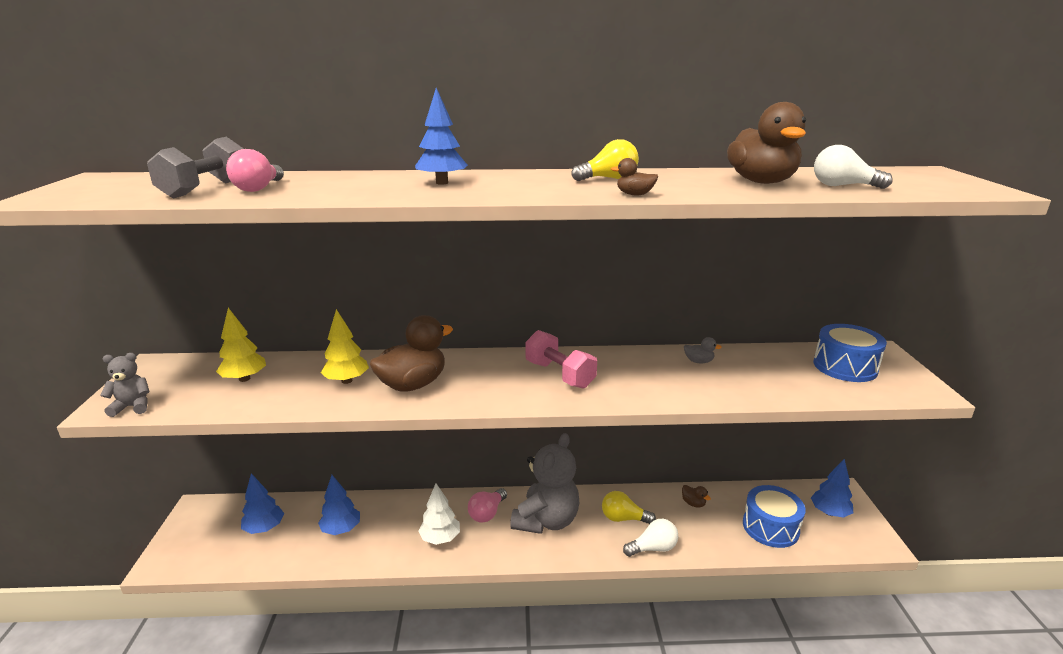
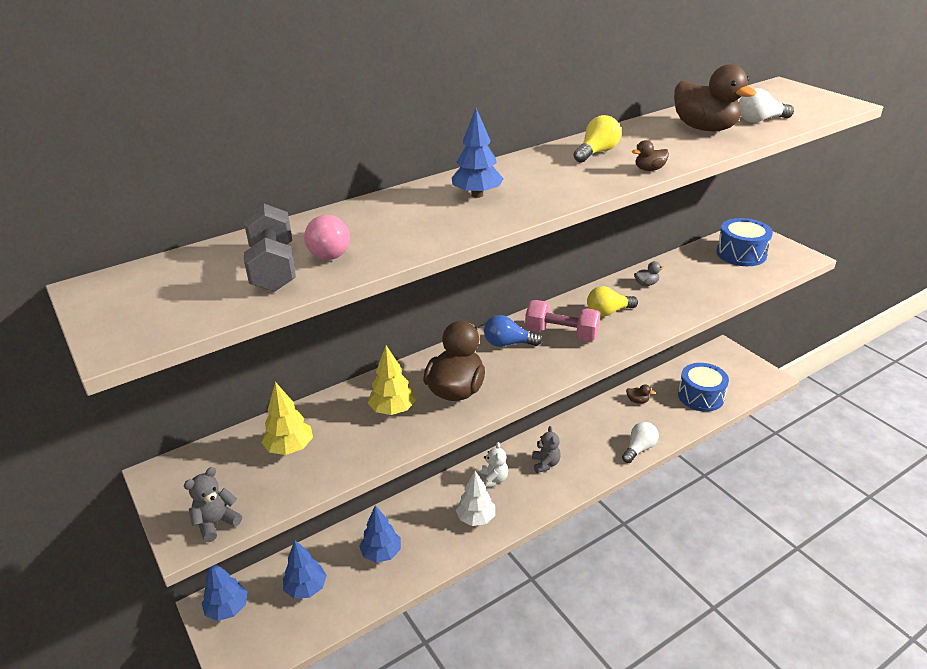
camera: 30 degrees left, 10 degrees up
(487, 513) = (493, 480): pink light bulb -> white teddy bear
(502, 366) = (508, 343): none -> blue light bulb
(546, 521) = (545, 464): grey teddy bear -> grey teddy bear, size x0.48
(623, 518) = (600, 435): yellow light bulb -> yellow light bulb (608, 312)
(829, 512) = (728, 368): blue tree -> blue tree (227, 609)

